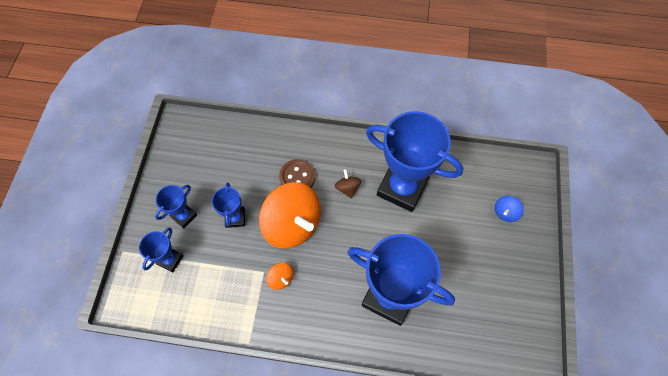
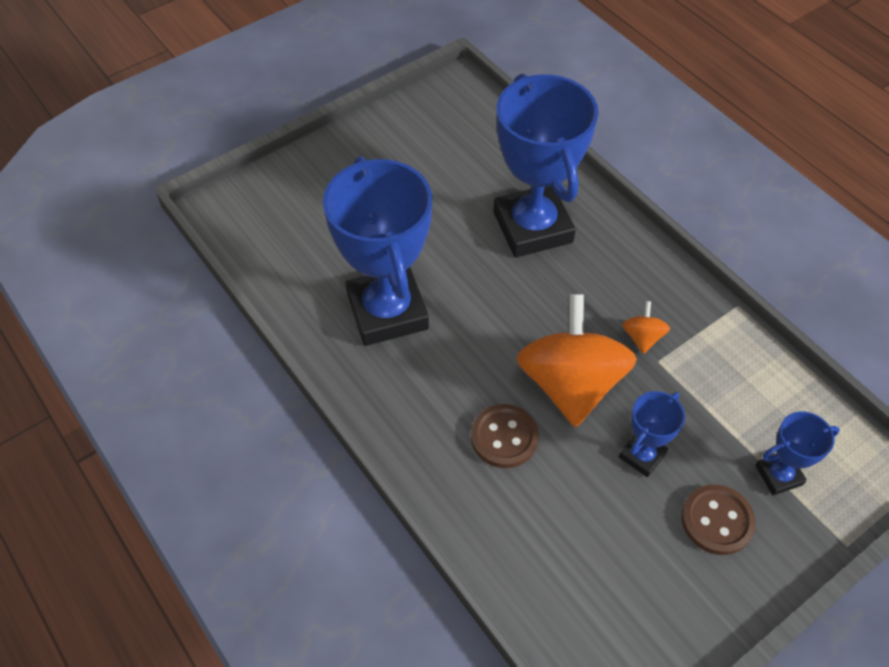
camera: 135 degrees left, 10 degrees down
(184, 216) = (717, 521): blue trophy -> brown button
(347, 188) = (454, 367): brown spinning top -> none
(505, 212) = (311, 197): blue spinning top -> none

